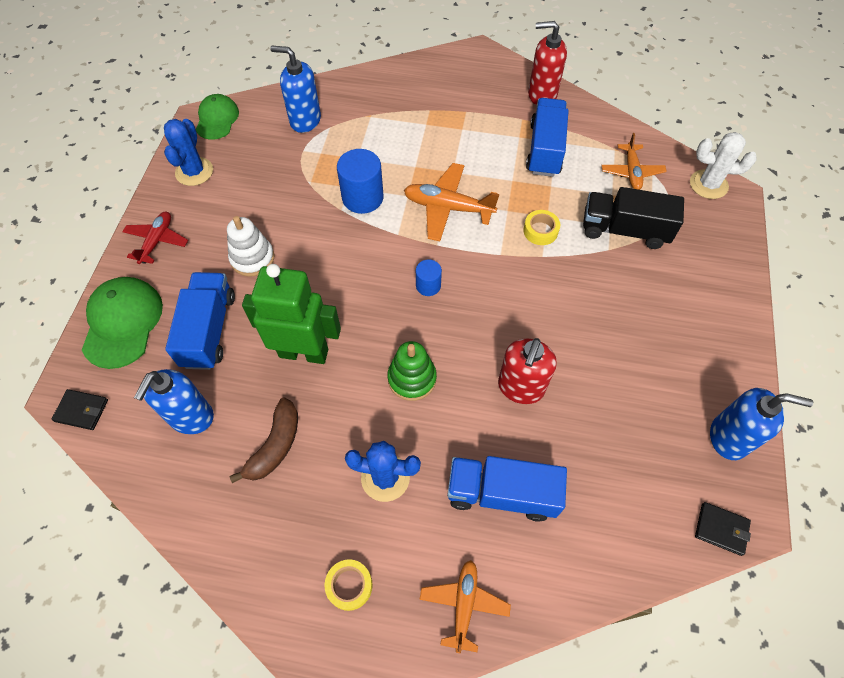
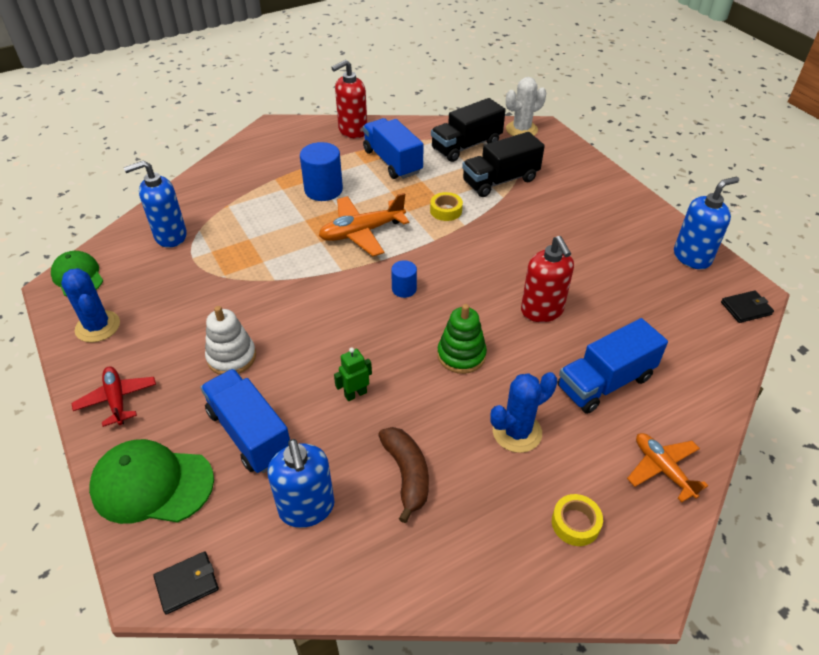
camera: 40 degrees left, 15 degrees down
(122, 323) = (152, 484): green cap -> green cap turned 45 degrees counterclockwise
(304, 352) = (355, 394): green robot -> green robot, size x0.43
(362, 198) = (284, 262): blue cylinder -> blue cylinder (323, 190)
(631, 172) = (466, 146): orange plane -> black truck

